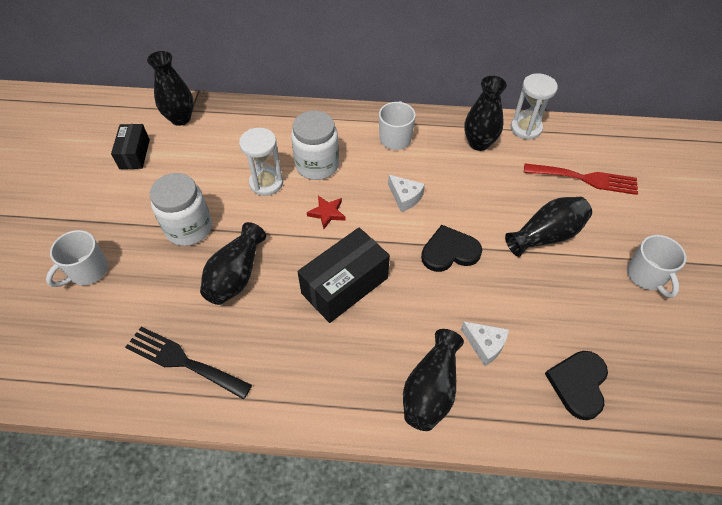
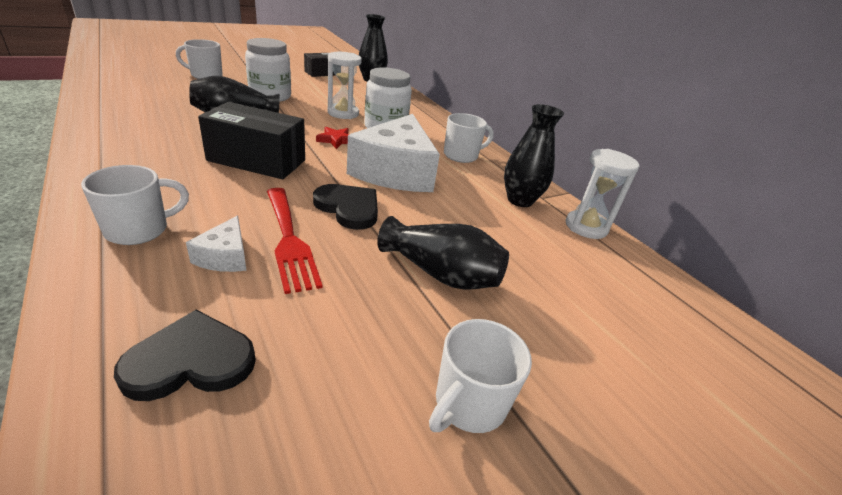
camera: 50 degrees right, 20 degrees down
(183, 361) = (134, 112): black fork -> none
(405, 197) = (395, 172): white cheese -> white cheese, size x2.29
(431, 389) = (139, 230): black vase -> white mug
(585, 179) = (576, 291): red fork -> red fork (289, 240)

